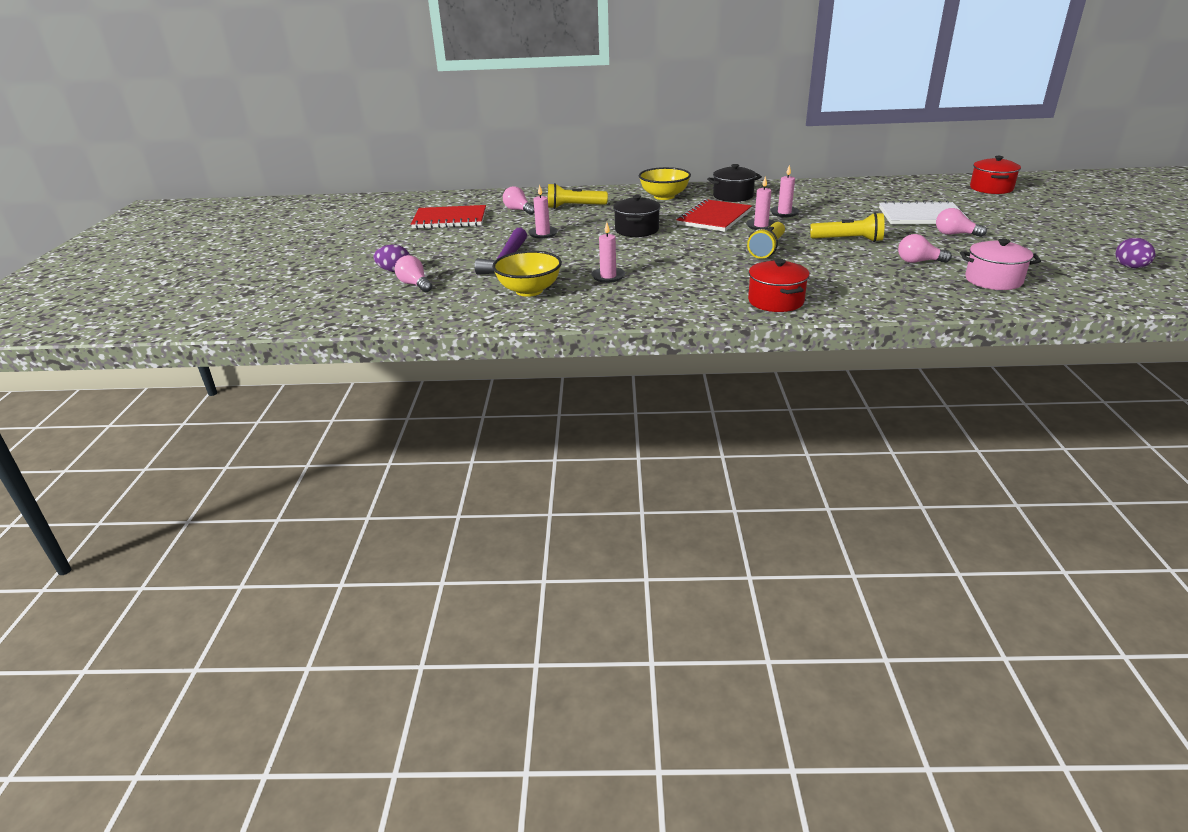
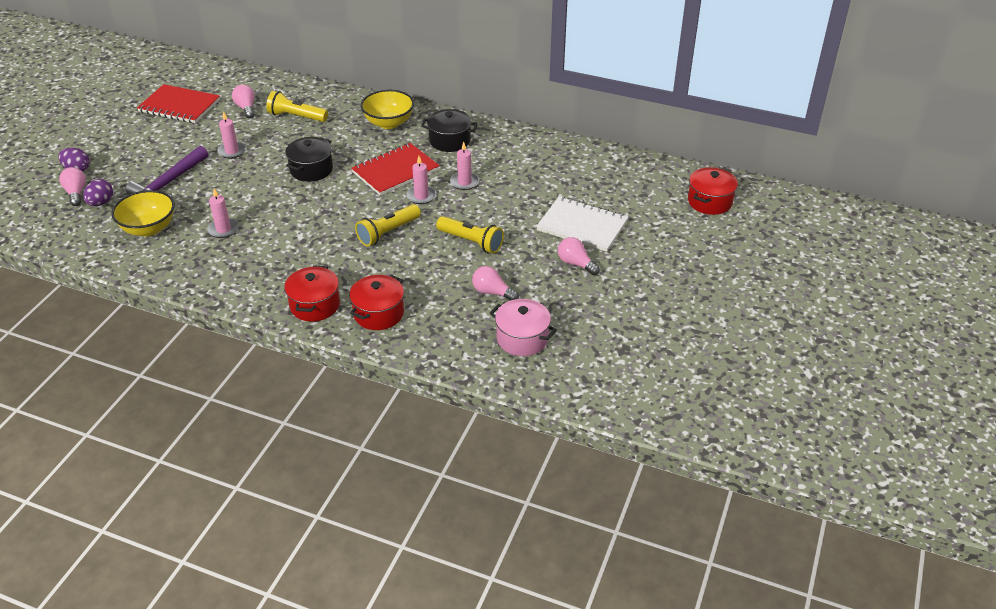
camera: 20 degrees right, 10 degrees up
(843, 293) = (378, 313): none -> red pot
(1130, 267) = (667, 362): purple egg -> purple egg (101, 203)

